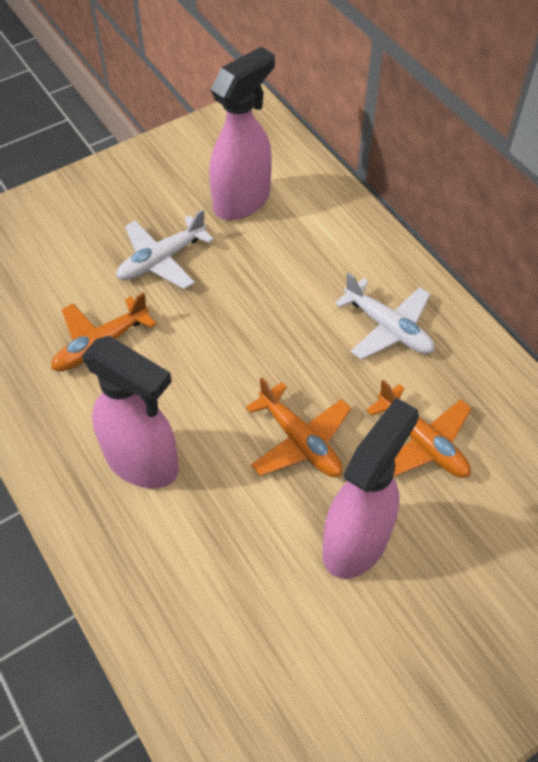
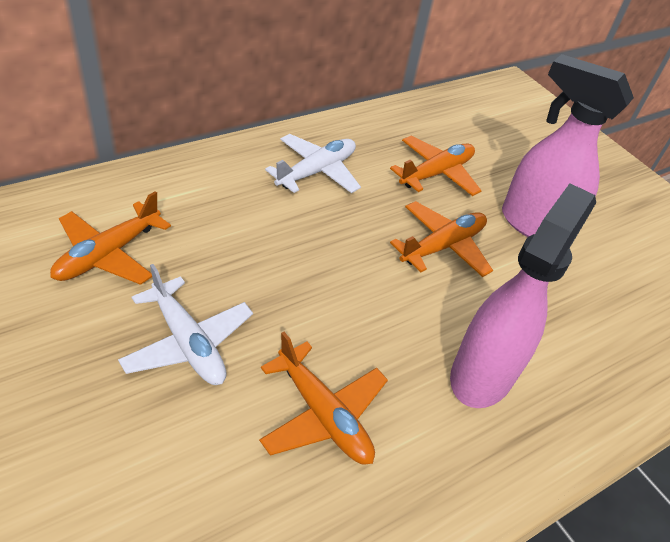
camera: 95 degrees left, 10 degrees down
(242, 200) = (108, 254): pink spray bottle -> orange plane

